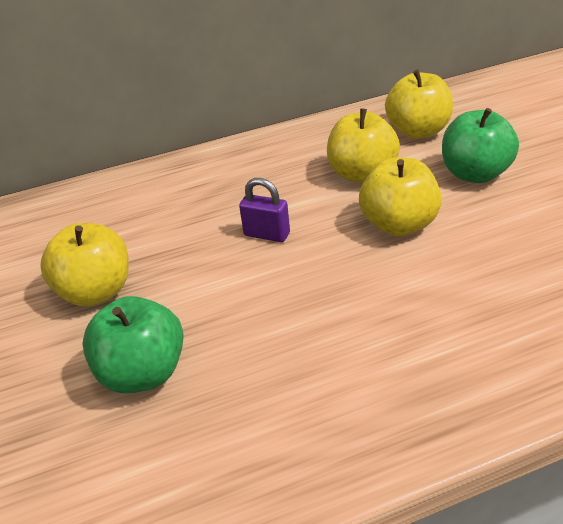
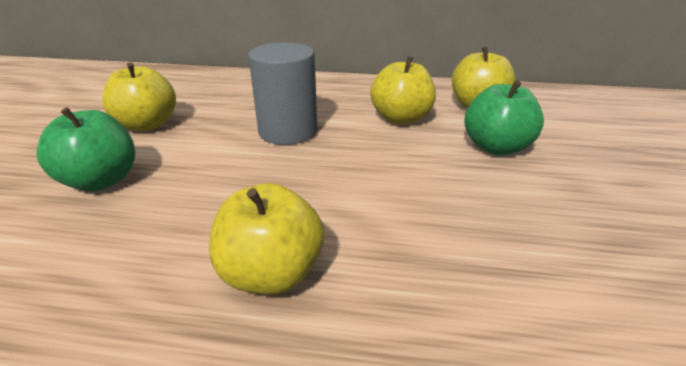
camera: 25 degrees right, 5 degrees down
(267, 234) = (288, 131): purple padlock -> grey cylinder
(399, 225) = (390, 159): yellow apple -> yellow apple (271, 273)

